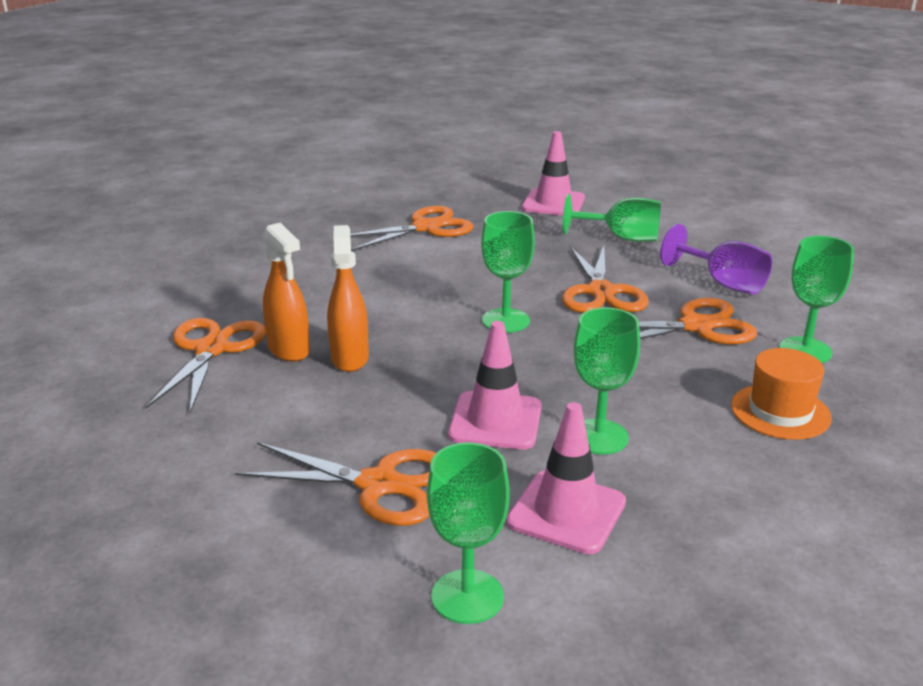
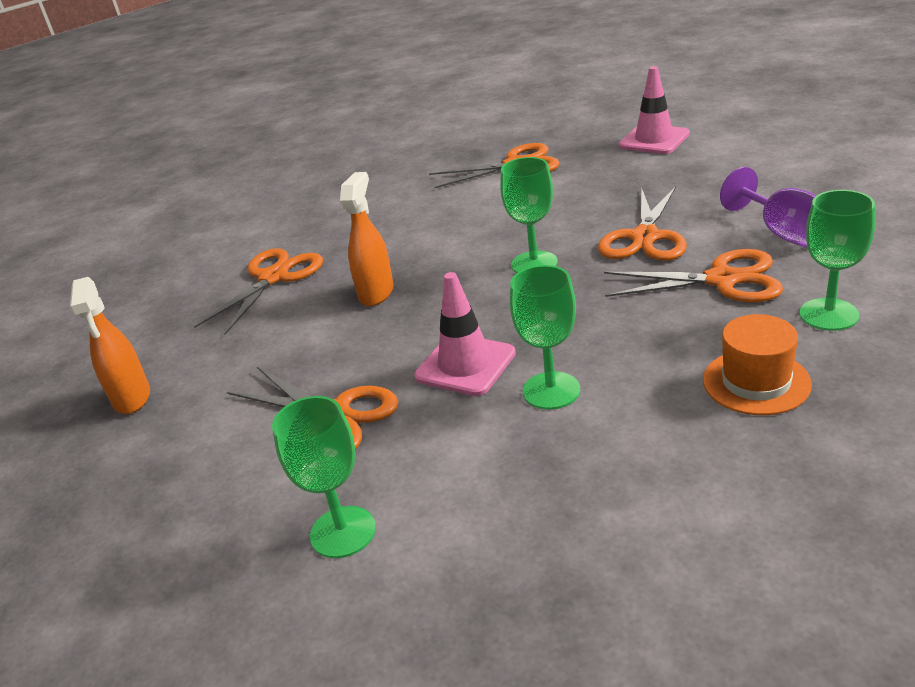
camera: 25 degrees right, 5 degrees up
(289, 350) = (332, 282): orange spray bottle -> orange spray bottle (132, 398)
(566, 512) = (475, 463): pink traffic cone -> none
(621, 238) = (702, 179): green goblet -> none

